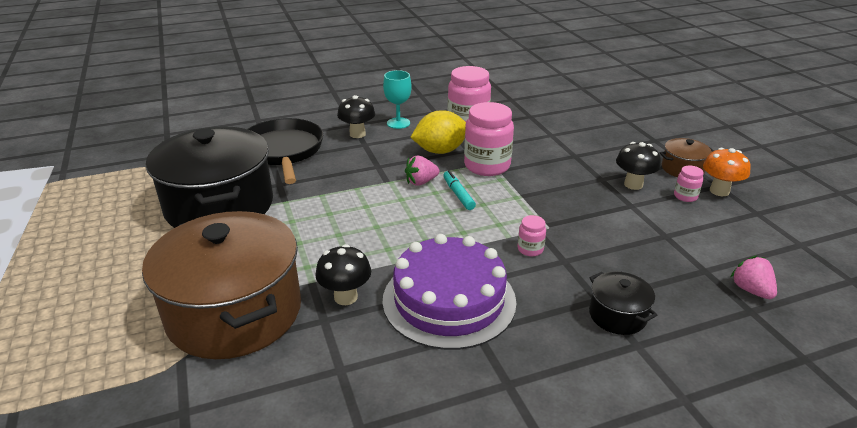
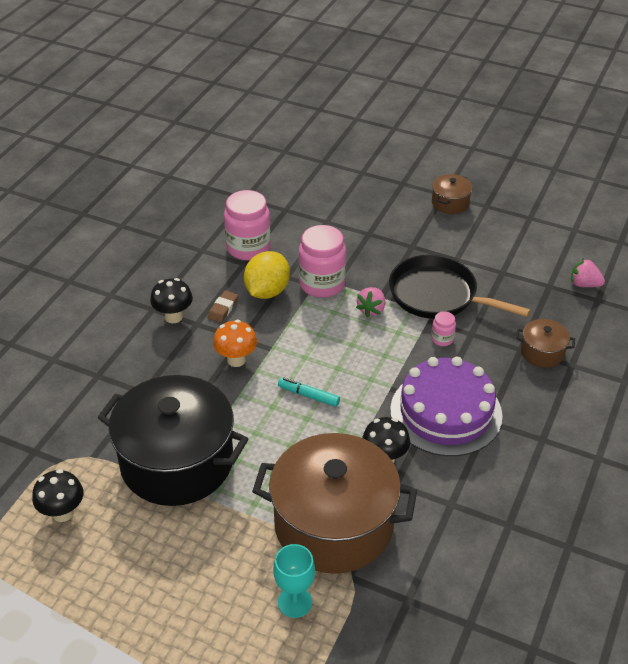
camera: 45 degrees left, 10 degrees up
(283, 151) = (138, 376): black pan -> black pan (437, 295)
(394, 145) = (223, 309): none -> brown eraser
(398, 123) = (190, 283): turquoise goblet -> turquoise goblet (295, 602)
(421, 182) = (296, 331): pink strawberry -> pink strawberry (371, 309)
(458, 194) = (338, 325): turquoise marker -> turquoise marker (308, 395)
(617, 315) = (542, 352): black pot -> brown pot
(633, 184) = (437, 238): black mushroom -> black mushroom (63, 513)
(685, 196) = (478, 229): pink jar -> none
(719, 191) = (491, 211): orange mushroom -> orange mushroom (236, 360)

